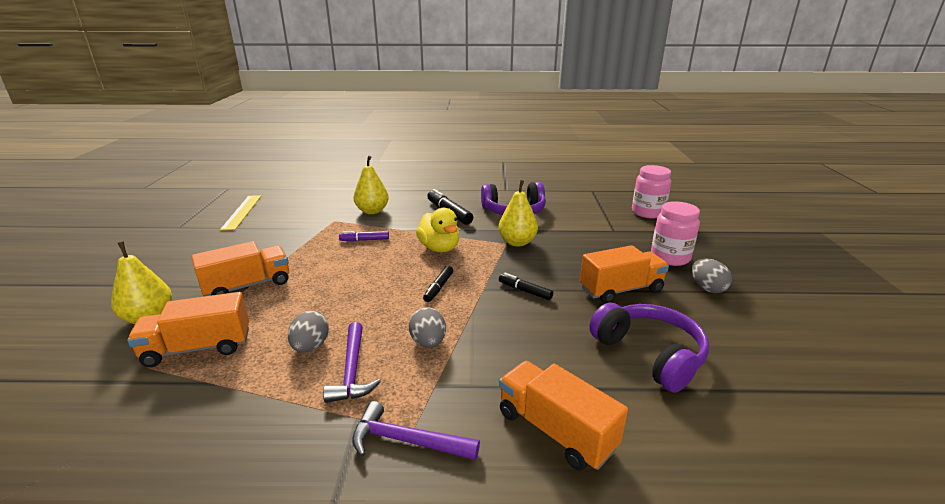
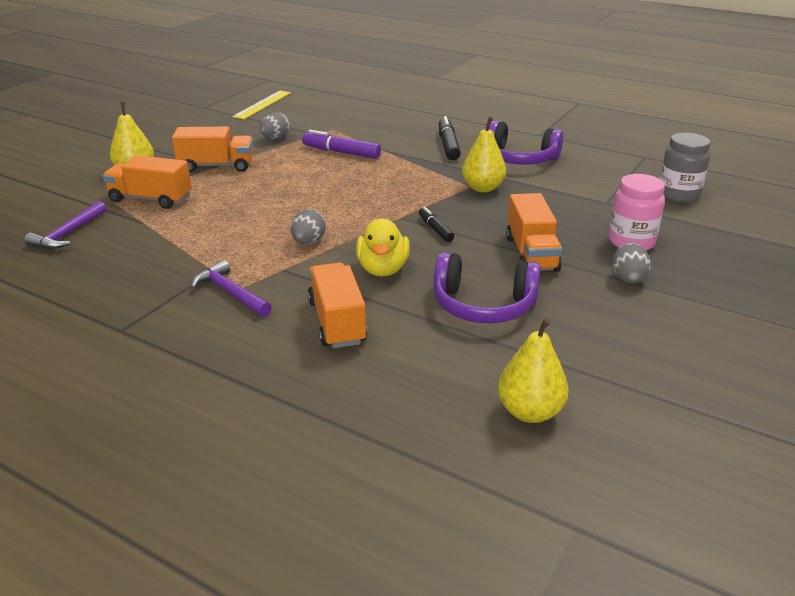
camera: 30 degrees right, 5 degrees up
(311, 347) = (222, 220): grey egg -> grey egg (276, 138)
(352, 370) = (236, 243): purple hammer -> purple hammer (68, 233)
(364, 240) = (341, 152): purple marker -> purple marker, size x1.66
(372, 211) = (375, 128): yellow pear -> yellow pear (530, 412)
(438, 288) = (362, 206): black marker -> none
(439, 248) = (400, 175): yellow duck -> yellow duck (383, 269)
(621, 290) = (531, 254): orange truck -> orange truck turned 75 degrees clockwise
(647, 213) = (678, 195): pink jar -> grey jar
(650, 354) = (483, 305): purple headphones -> purple headphones turned 105 degrees clockwise

